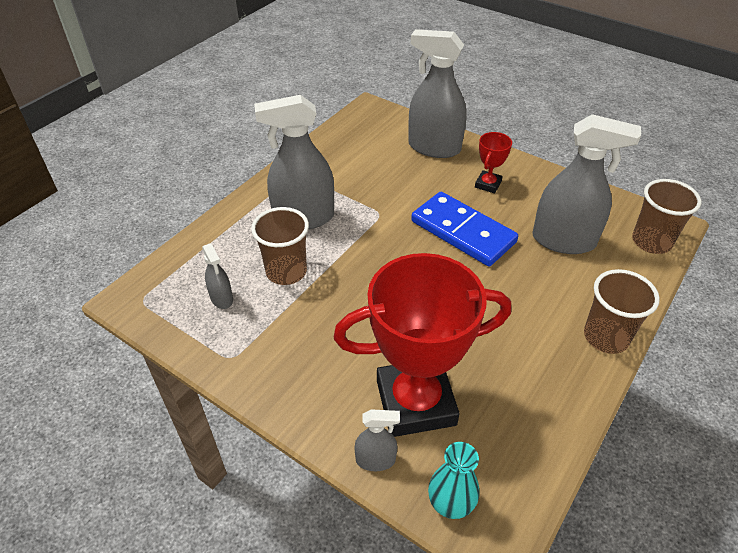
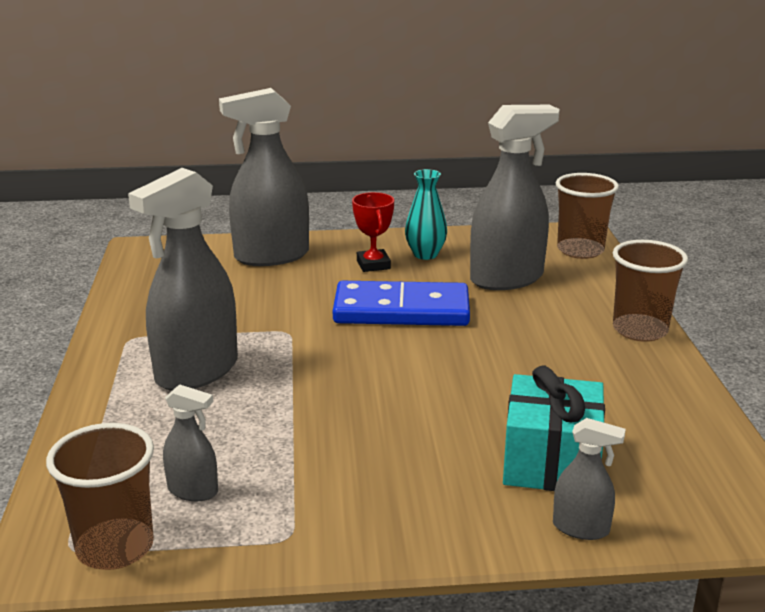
camera: 40 degrees left, 20 degrees down
(286, 271) = (245, 427): brown cup -> brown cup (115, 547)
(375, 460) = (581, 528): grey spray bottle -> grey spray bottle turned 60 degrees clockwise
(415, 402) = (551, 462): red trophy -> turquoise gift
(450, 504) = (694, 518): turquoise vase -> turquoise vase (425, 254)

